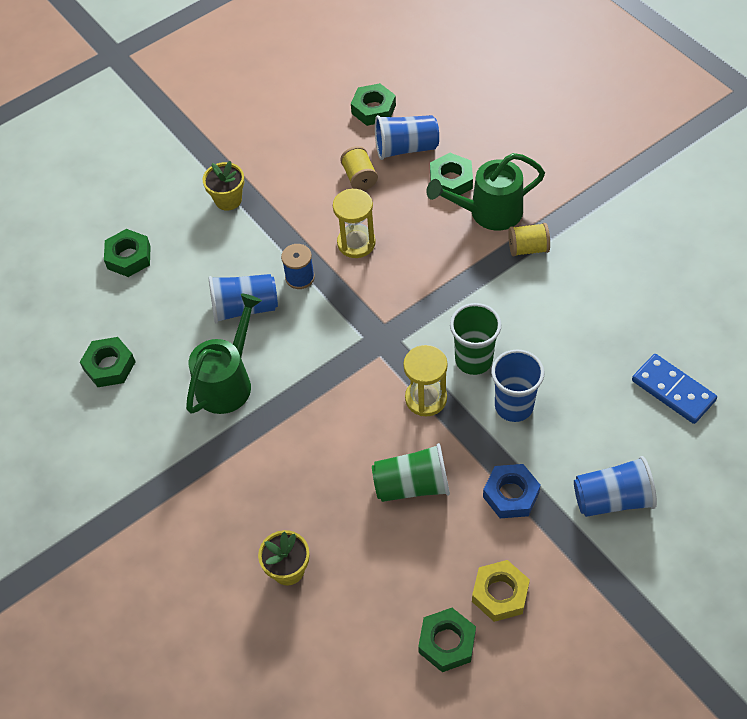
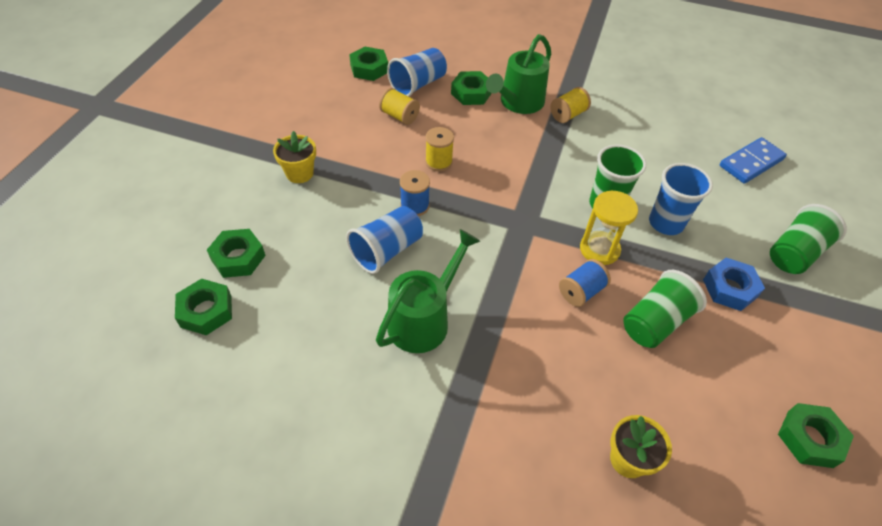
camera: 40 degrees left, 5 degrees down
(109, 366) = (294, 365): green nut -> green nut (206, 311)
(228, 381) = (424, 319): green watering can -> green watering can turned 45 degrees clockwise
(356, 243) = (438, 162): yellow hourglass -> yellow spool
(373, 426) = (581, 291): none -> blue spool
(500, 594) = (802, 370): yellow nut -> none
(612, 499) = (794, 253): blue cup -> green cup
(673, 390) = (751, 162): blue domino -> blue domino turned 45 degrees counterclockwise

